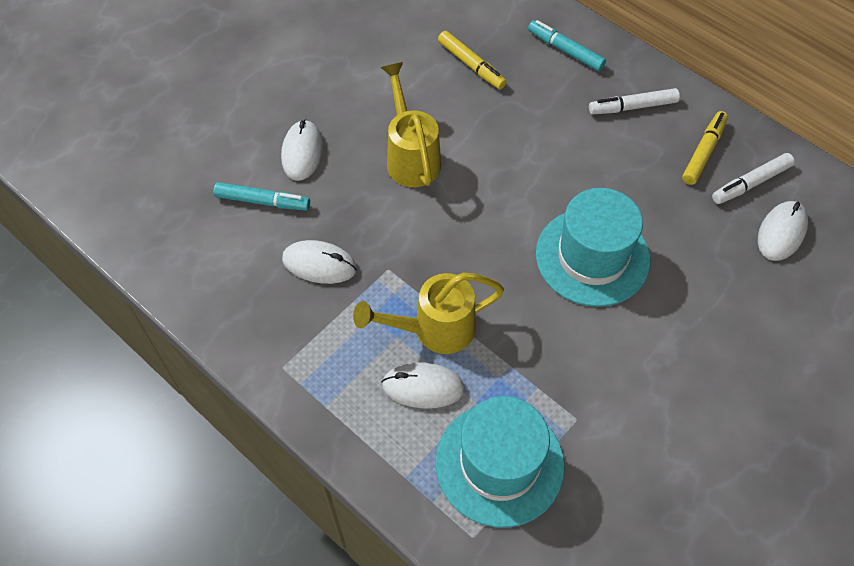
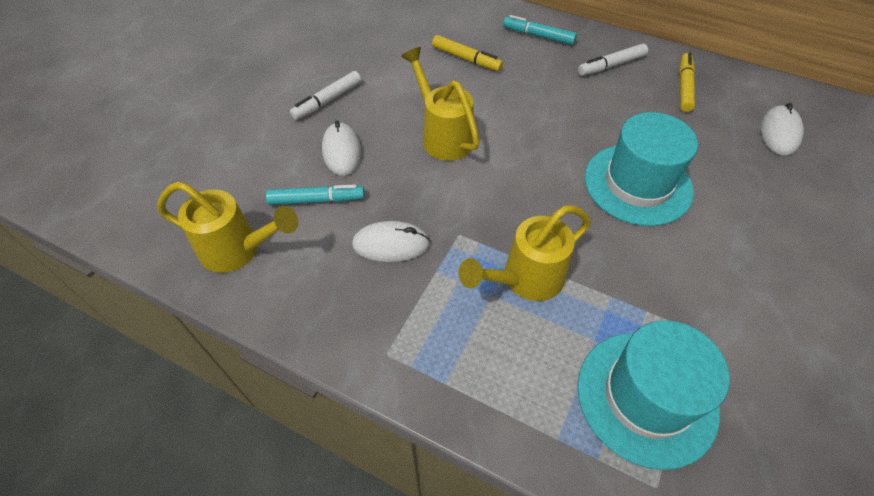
camera: 15 degrees left, 5 degrees down
(177, 237) = (239, 250): none -> yellow watering can
(423, 387) = (537, 338): white mouse -> none
(751, 183) = (733, 102): white marker -> white marker (327, 100)

